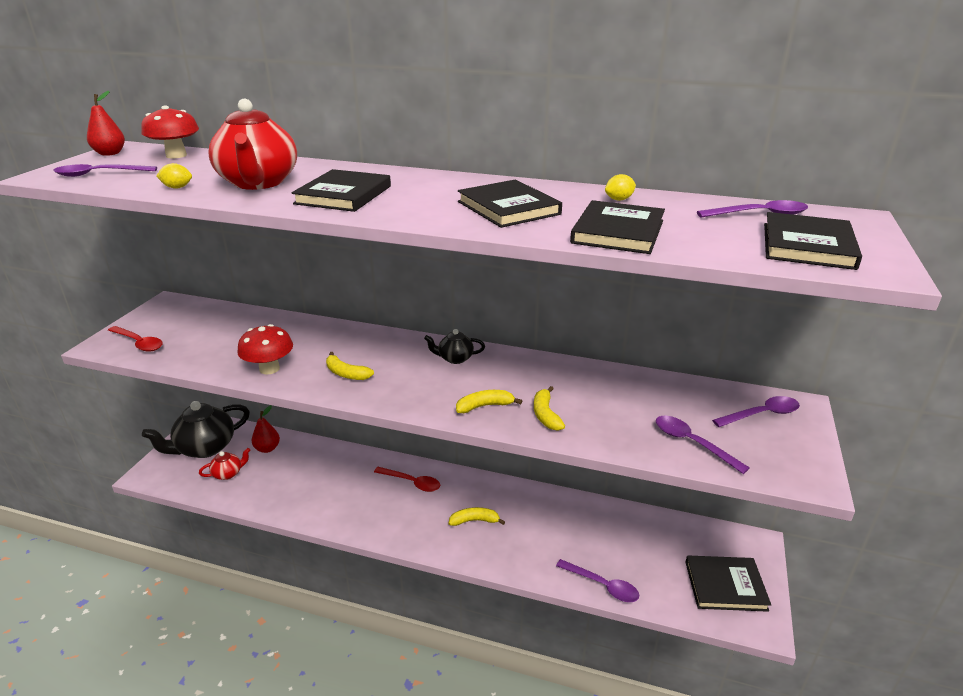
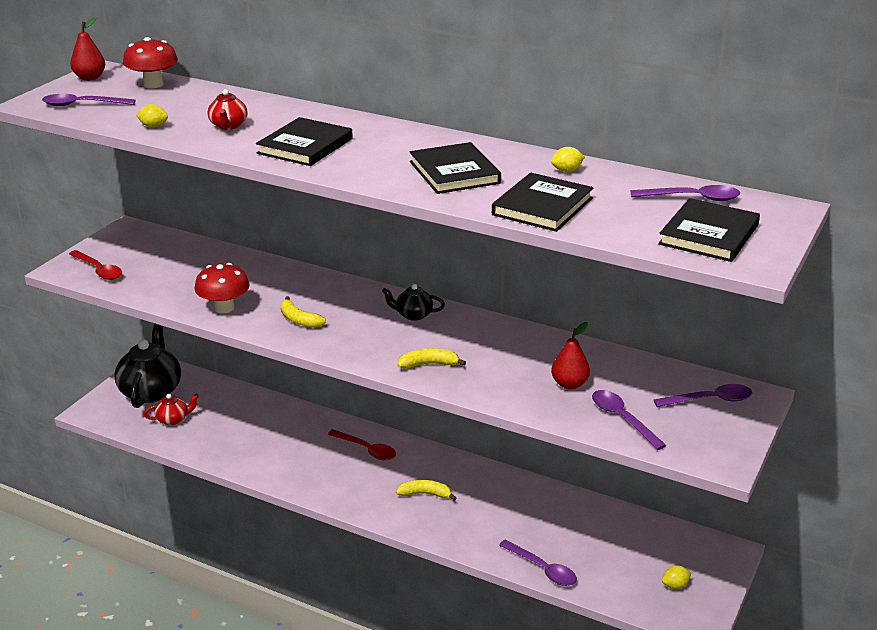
camera: 10 degrees right, 0 degrees up
(205, 448) = (151, 391): black teapot -> black teapot turned 120 degrees clockwise
(258, 183) = (228, 126): red teapot -> red teapot, size x0.49
(267, 448) = (217, 398): red pear -> red pear (569, 384)
(545, 415) = (486, 378): yellow banana -> none
(725, 585) = (675, 585): black book -> yellow lemon

